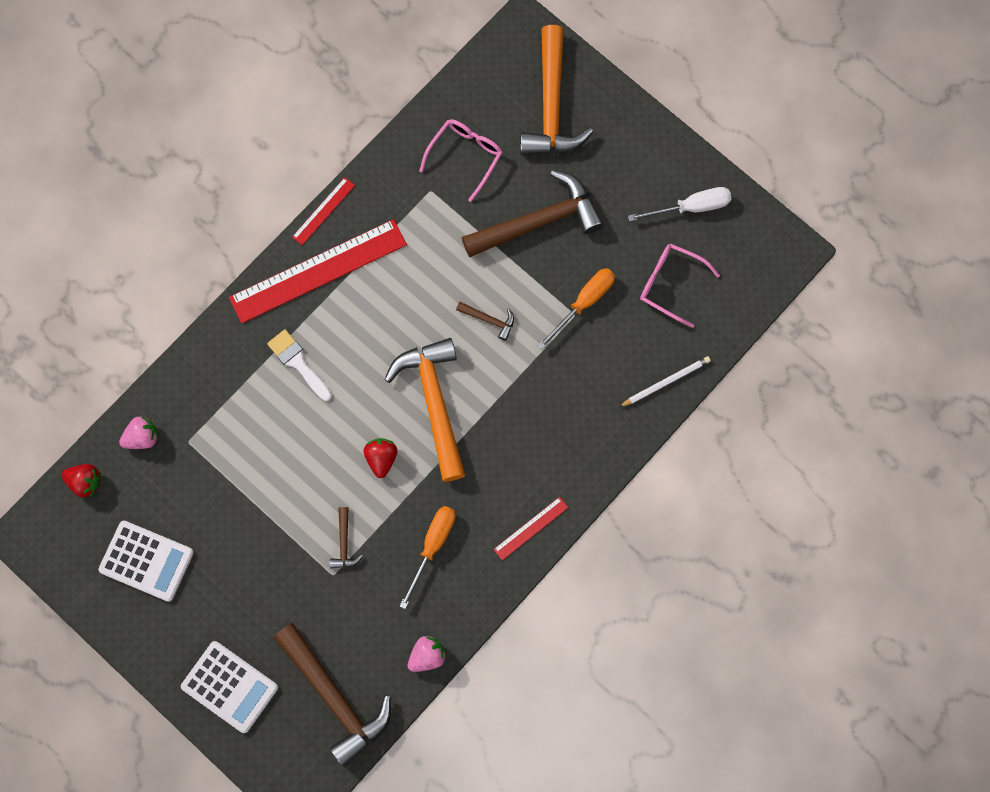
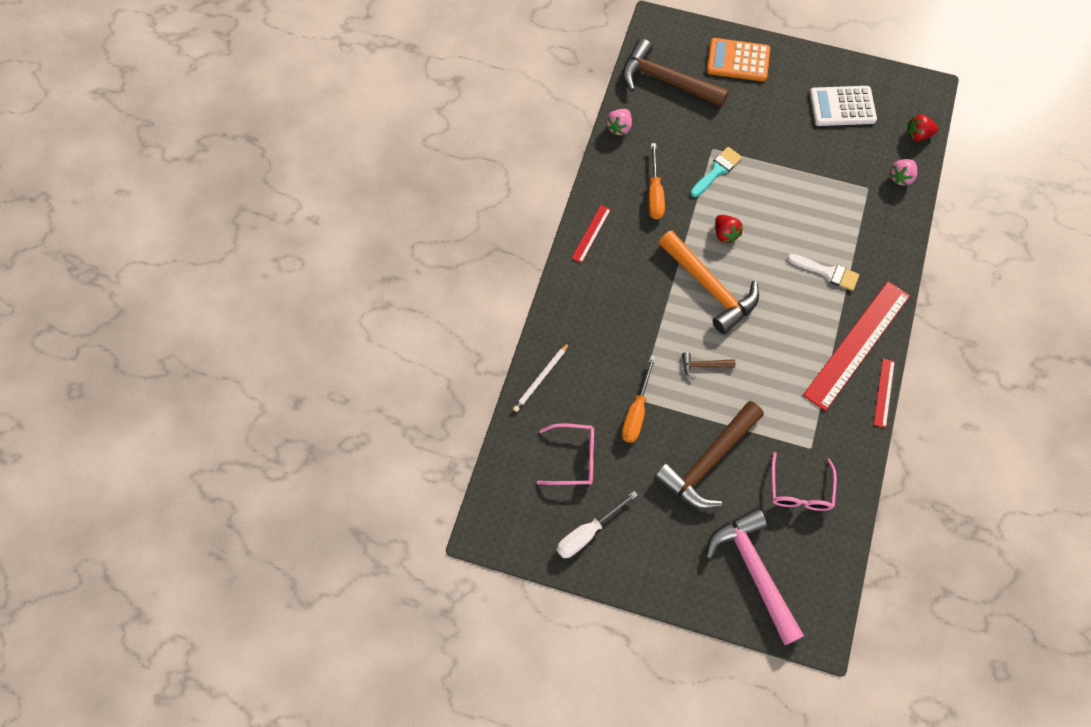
camera: 155 degrees right, 10 degrees down
(229, 687) = (738, 60): white calculator -> orange calculator
(344, 543) = (717, 170): brown hammer -> turquoise brush
(551, 106) = (754, 571): orange hammer -> pink hammer

